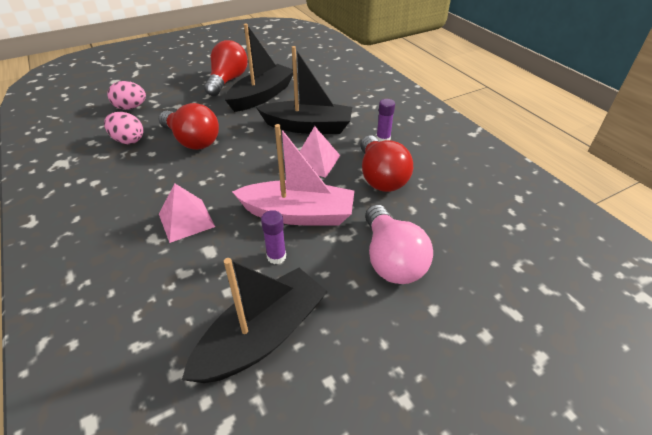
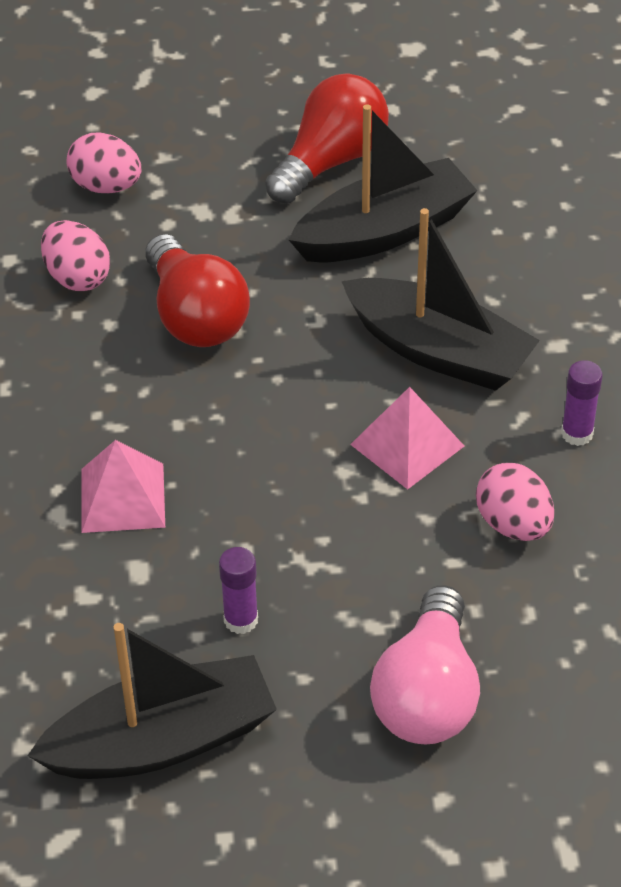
camera: 25 degrees right, 5 degrees up
(298, 214) = (316, 551): pink boat -> none
(380, 177) = (513, 524): red light bulb -> pink egg

